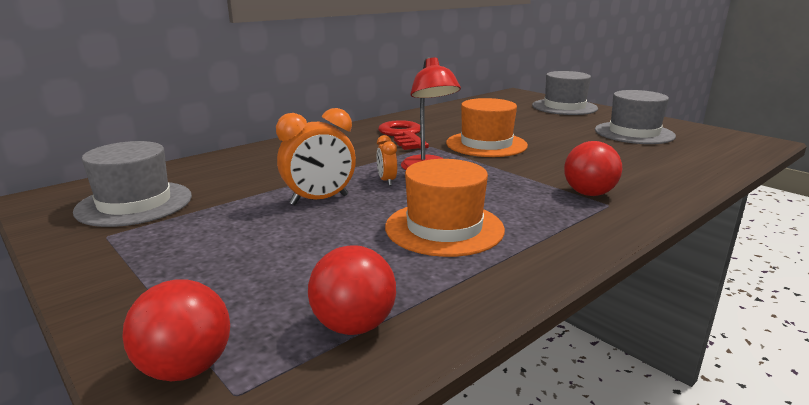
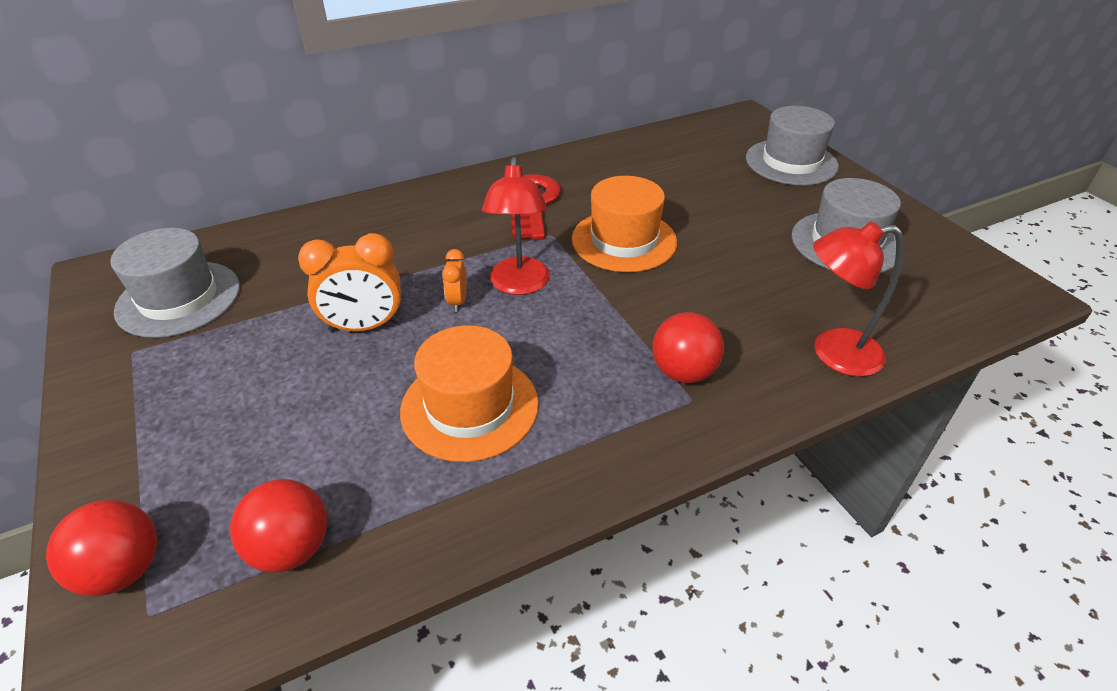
camera: 15 degrees right, 20 degrees up
(679, 175) = (833, 353): none -> red lamp

